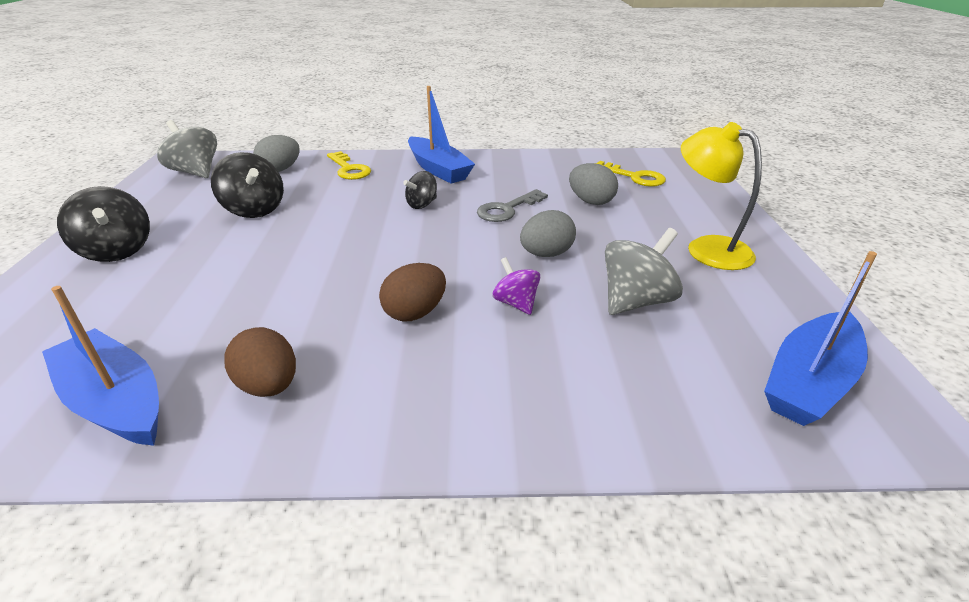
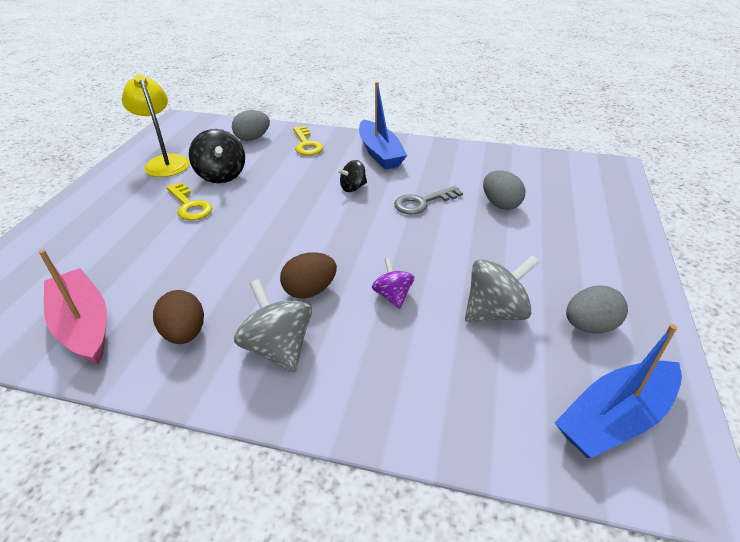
camera: 15 degrees right, 5 degrees up
(115, 401) = (84, 325): blue boat -> pink boat
(117, 251) = (116, 199): black spinning top -> none
(195, 172) = (189, 133): grey spinning top -> grey spinning top (278, 348)
(546, 254) = (437, 253): grey egg -> grey egg (589, 326)
(634, 177) = (553, 183): yellow key -> yellow key (190, 205)
(707, 248) = (586, 269): yellow lamp -> yellow lamp (165, 162)

